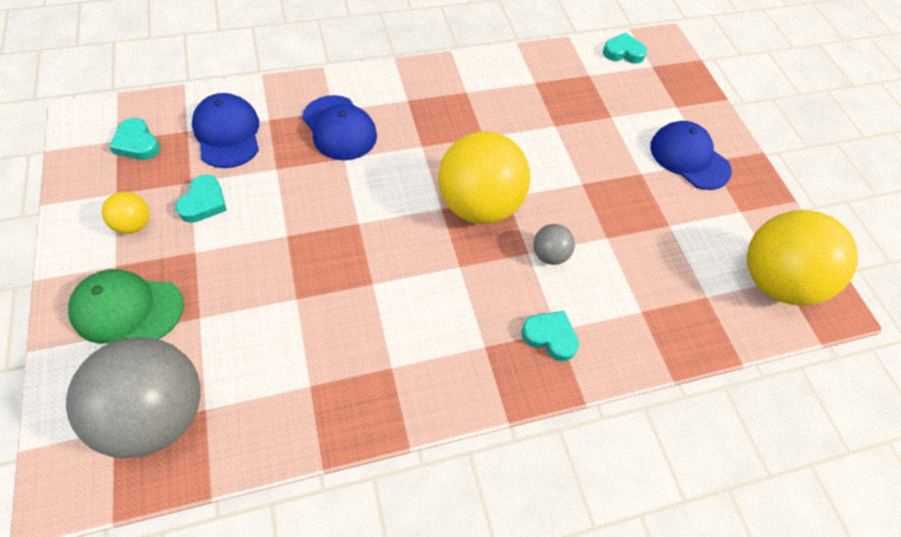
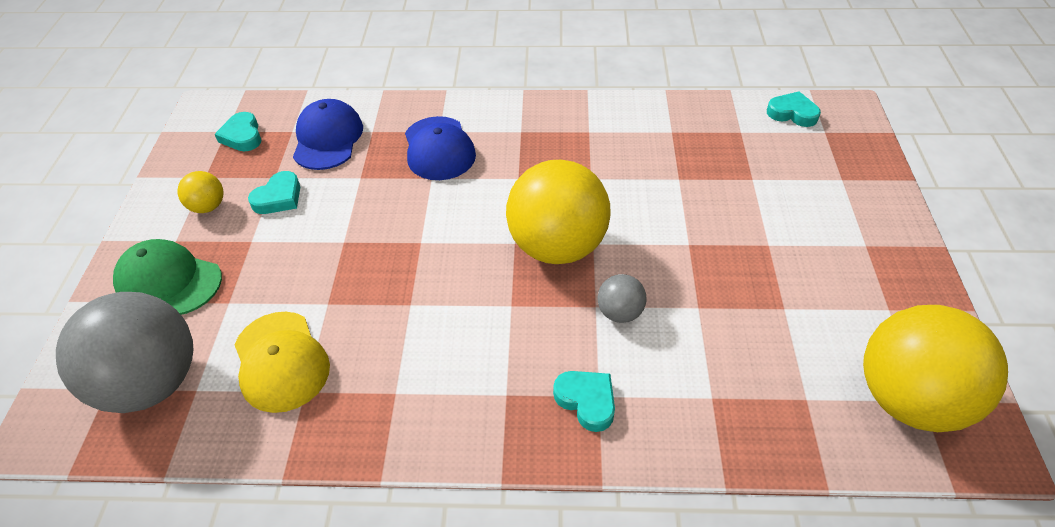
camera: 25 degrees right, 10 degrees down
(276, 363) = (281, 361): none -> yellow cap
(689, 158) = (838, 237): blue cap -> none

